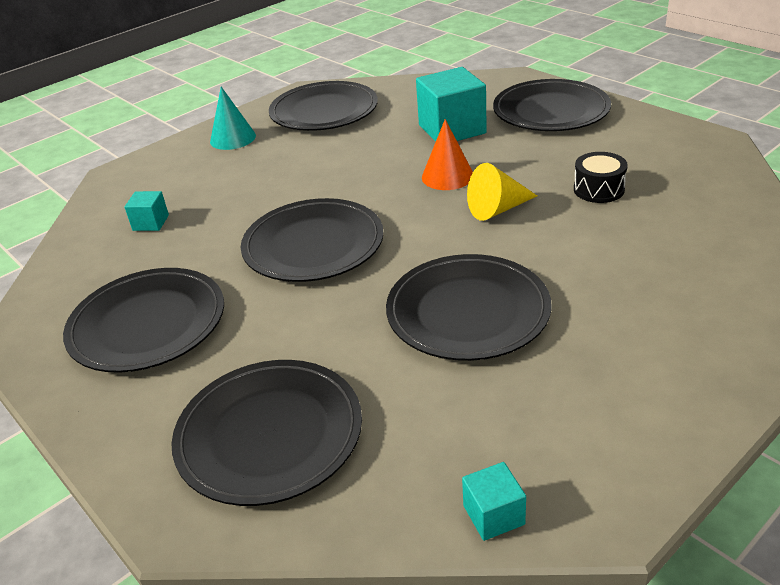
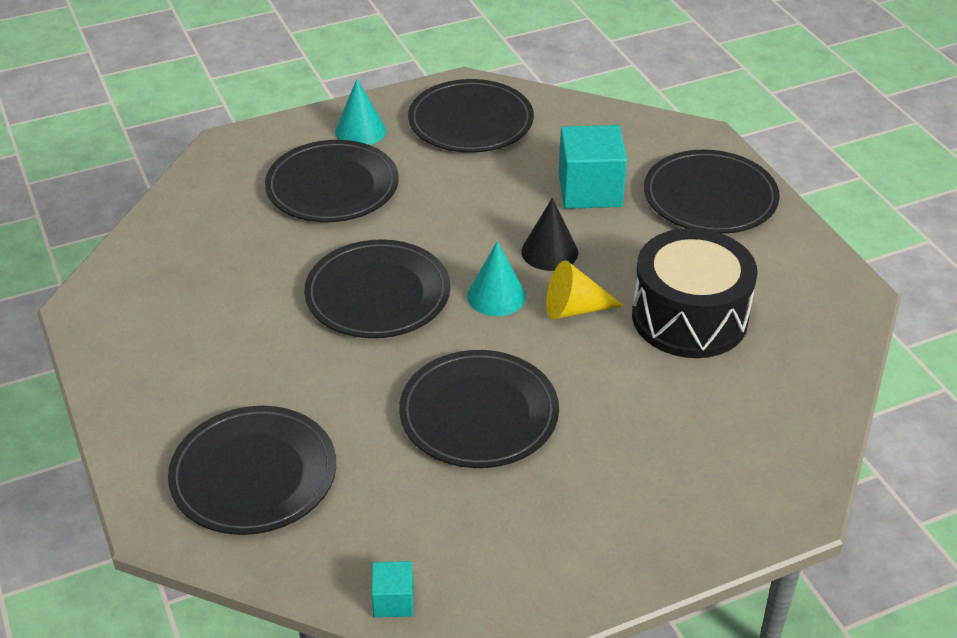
camera: 15 degrees right, 5 degrees up
(147, 324) = (196, 333): black plate -> black plate (332, 187)
(151, 223) = (239, 218): turquoise cube -> none
(422, 218) = (496, 296): none -> turquoise cone
(447, 176) = (549, 252): orange cone -> black cone
(598, 189) = (689, 317): black drum -> black drum, size x2.14

